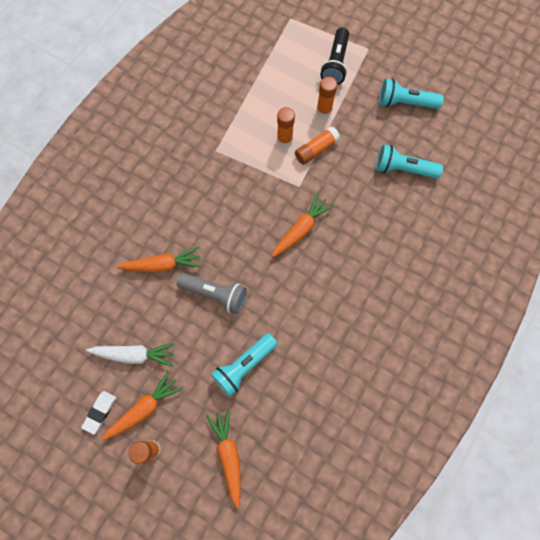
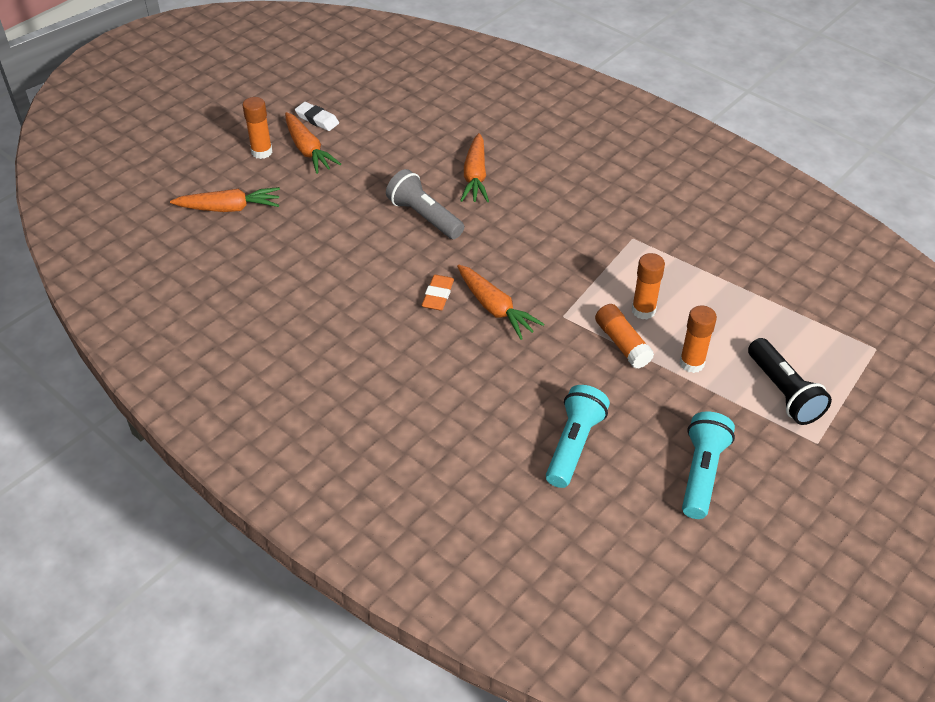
camera: 100 degrees right, 25 degrees down
(135, 354) = (371, 147): white carrot -> none
(215, 294) = (424, 217): grey flashlight -> grey flashlight turned 105 degrees clockwise
(244, 366) = (325, 232): turquoise flashlight -> none
(296, 269) = (438, 295): none -> orange eraser
(335, 64) = (783, 392): black flashlight -> black flashlight turned 135 degrees counterclockwise

